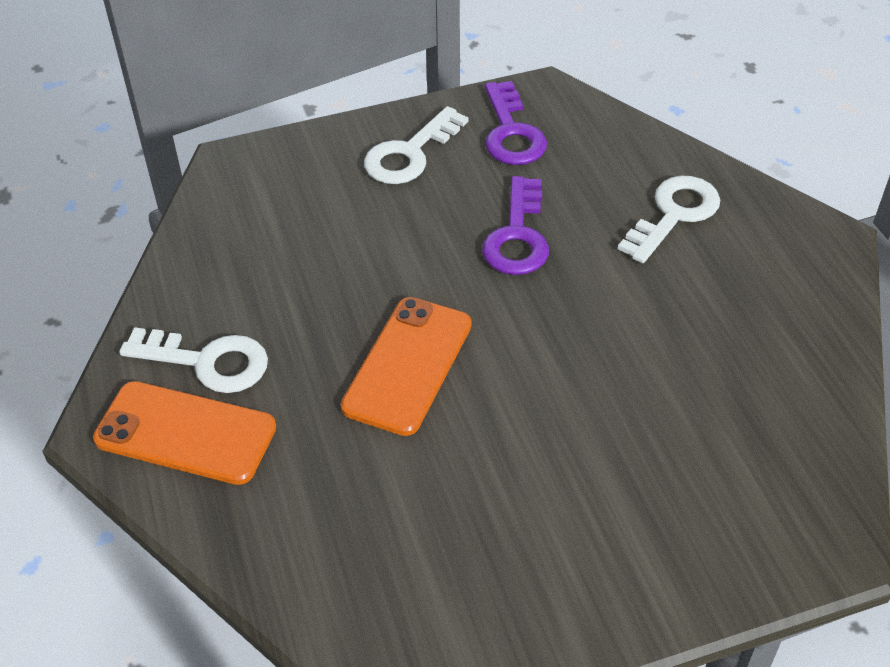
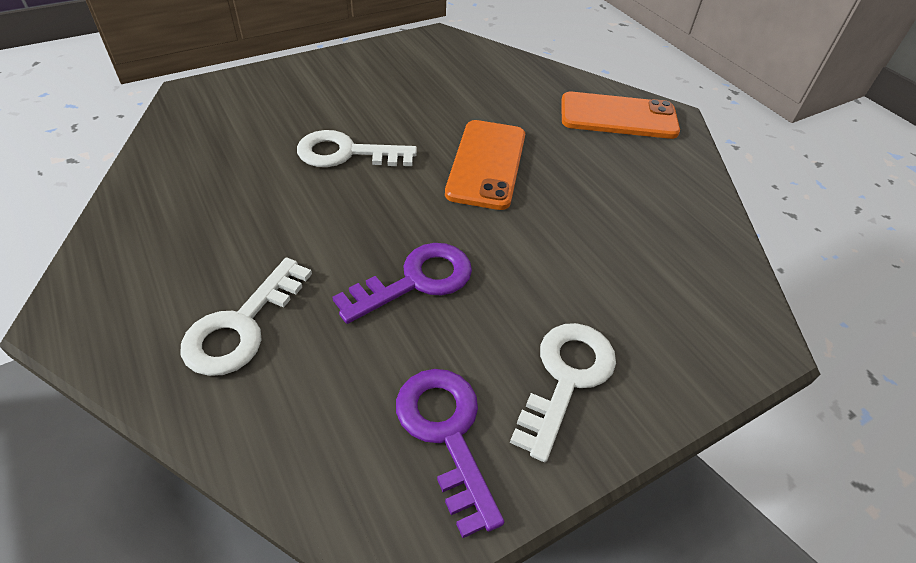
camera: 165 degrees right, 0 degrees up
(208, 362) = (635, 155): white key -> white key (346, 153)
(517, 236) = (416, 280): purple key -> purple key turned 60 degrees clockwise

